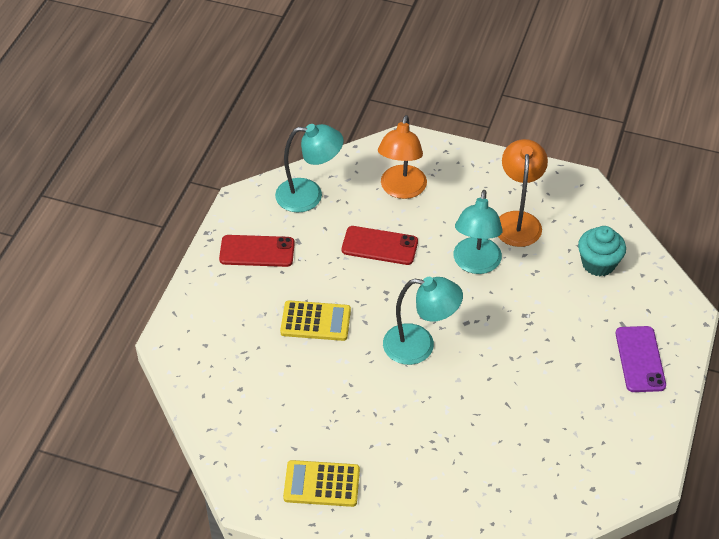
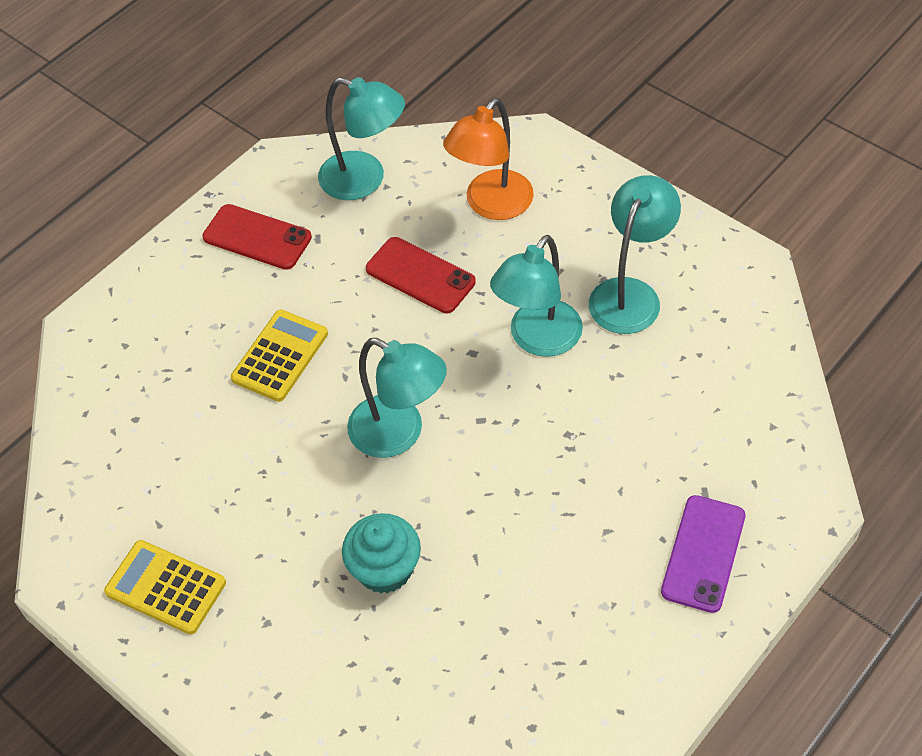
camera: 25 degrees right, 5 degrees up
(315, 321) = (280, 356): yellow calculator -> yellow calculator turned 90 degrees counterclockwise
(518, 221) = (630, 294): orange lamp -> turquoise lamp
(598, 263) = (715, 390): turquoise cupcake -> turquoise cupcake (384, 569)

